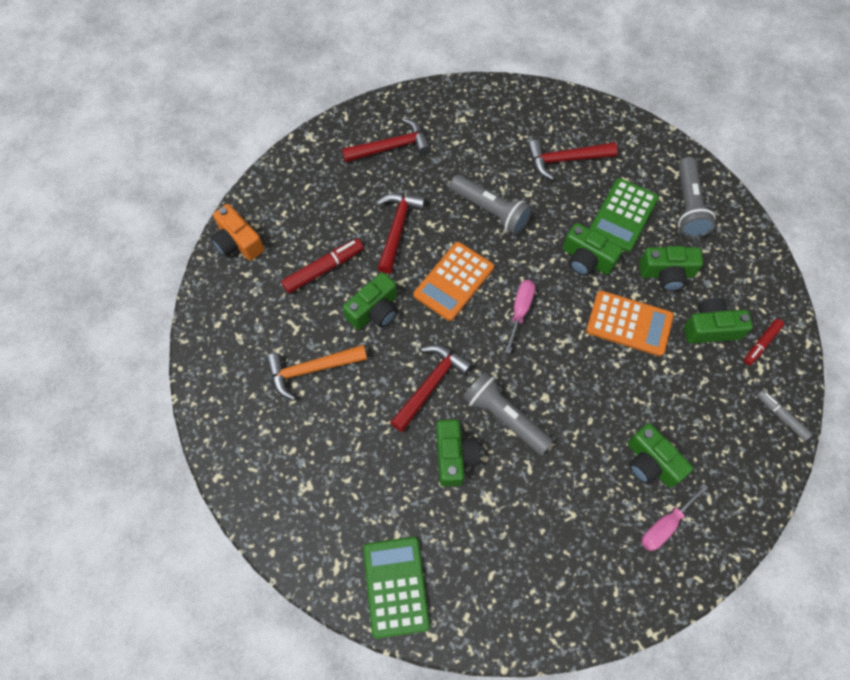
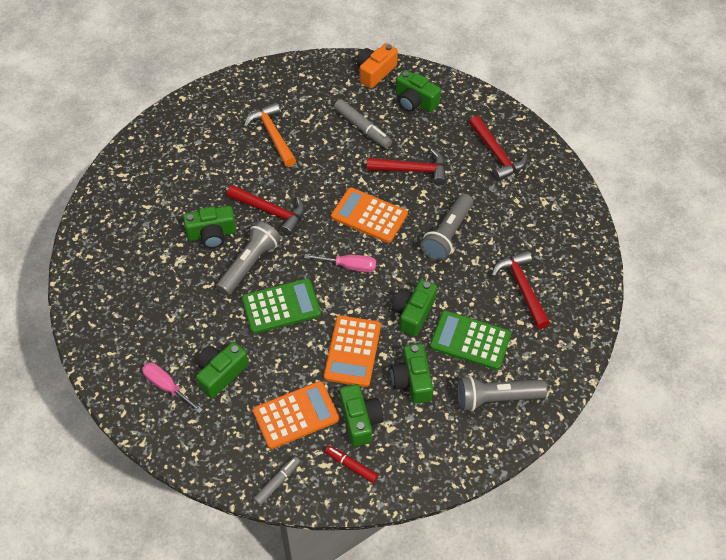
camera: 80 degrees right, 10 degrees down
(324, 269) = (362, 128): red marker -> grey marker
(374, 310) = (331, 166): green camera -> green camera (415, 101)
(396, 586) = (110, 211): green calculator -> green calculator (281, 306)
(704, 389) = (296, 415): none -> orange calculator

